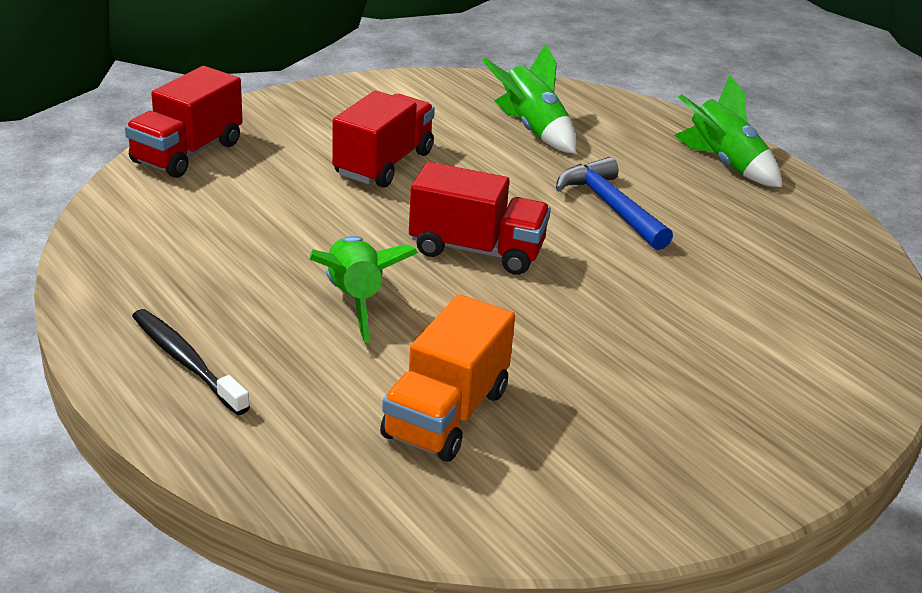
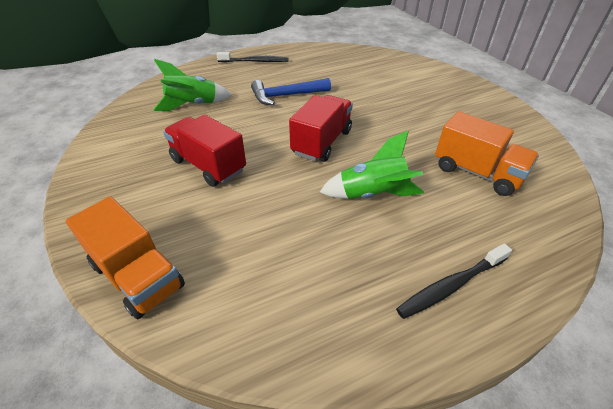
camera: 75 degrees left, 10 degrees up
(187, 153) = (138, 276): red truck -> orange truck
(723, 163) = (255, 61): green rocket -> black toothbrush

